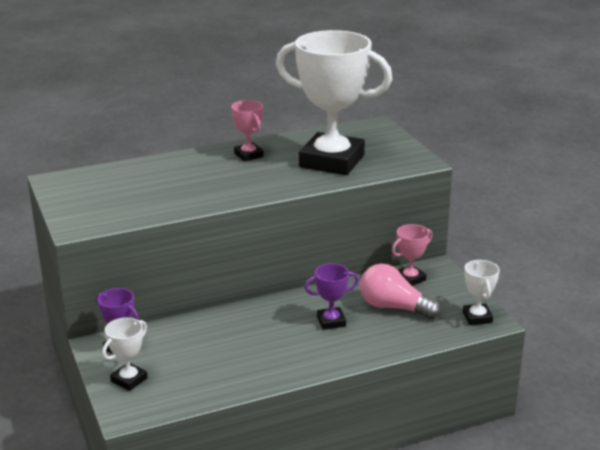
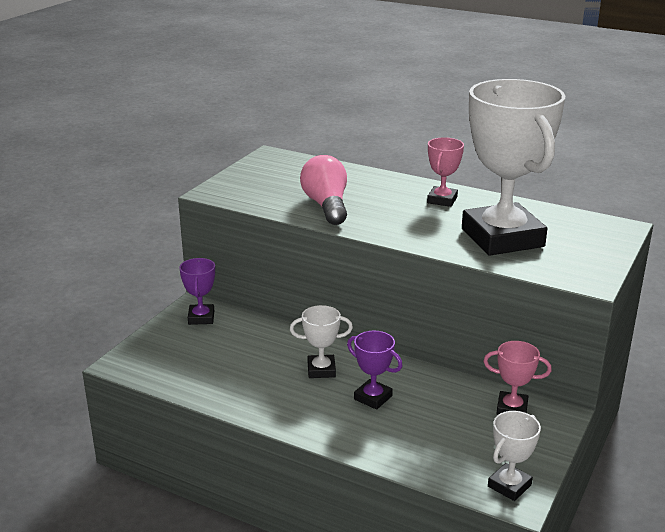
camera: 50 degrees right, 0 degrees up
(129, 380) = (164, 342): white trophy -> white trophy (321, 370)
(394, 307) = (448, 422): pink light bulb -> pink light bulb (326, 206)

